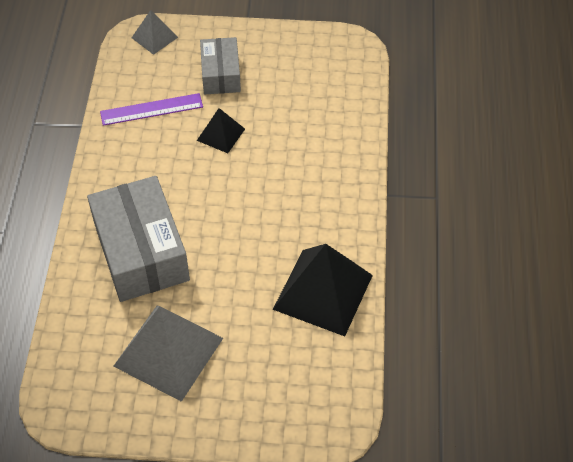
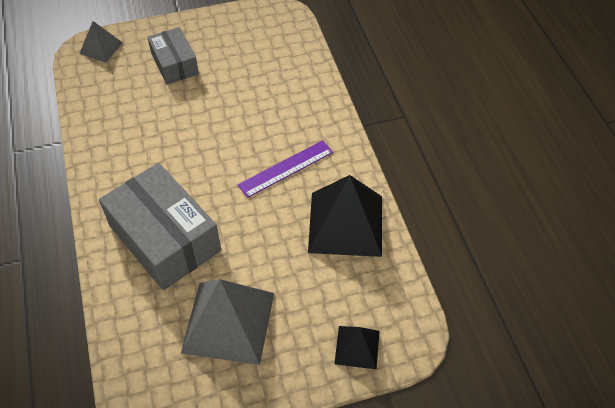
camera: 20 degrees left, 0 degrees up
(151, 109) = (123, 110): purple ruler -> purple ruler (286, 168)
(221, 134) = (196, 114): black pyramid -> black pyramid (357, 347)

